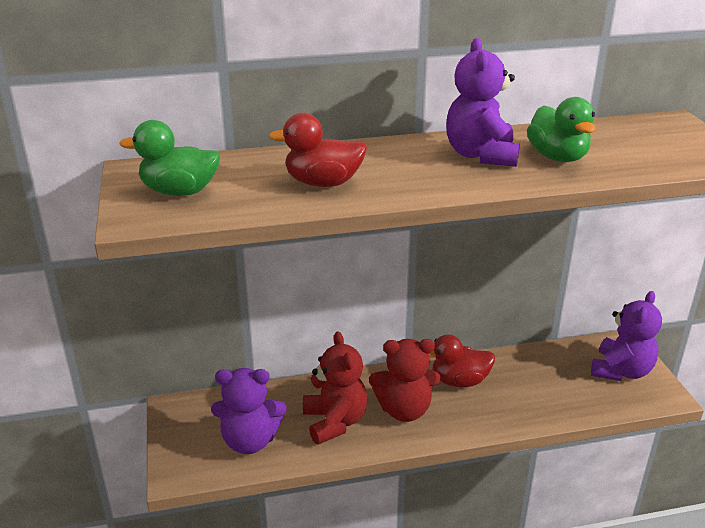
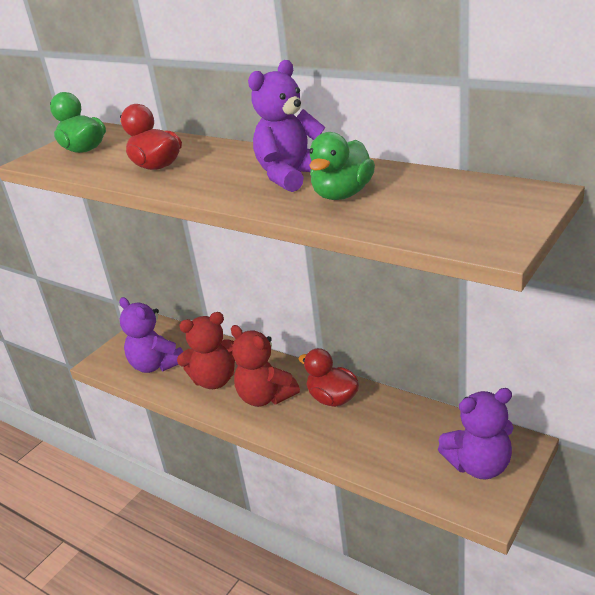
camera: 50 degrees right, 0 degrees up
(334, 422) = (214, 380): red teddy bear -> red teddy bear turned 45 degrees clockwise

